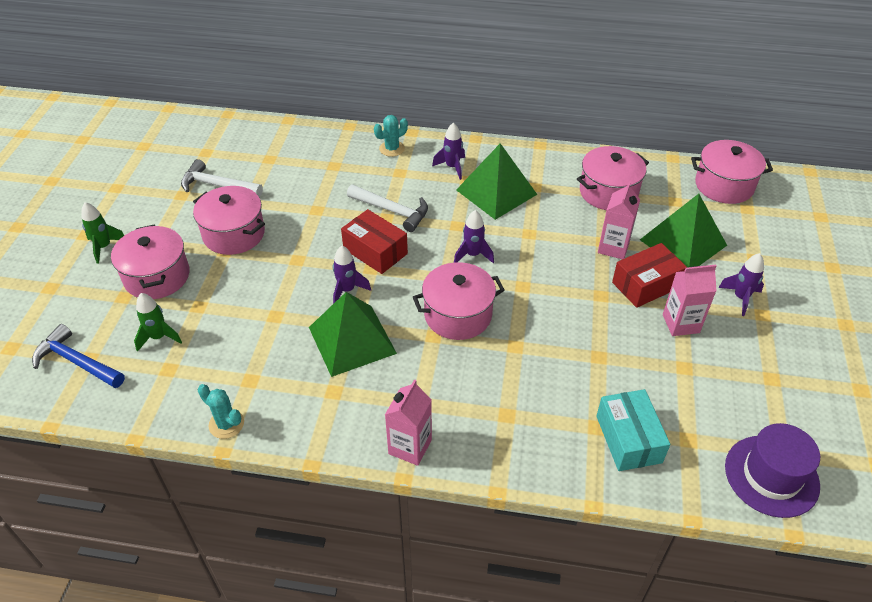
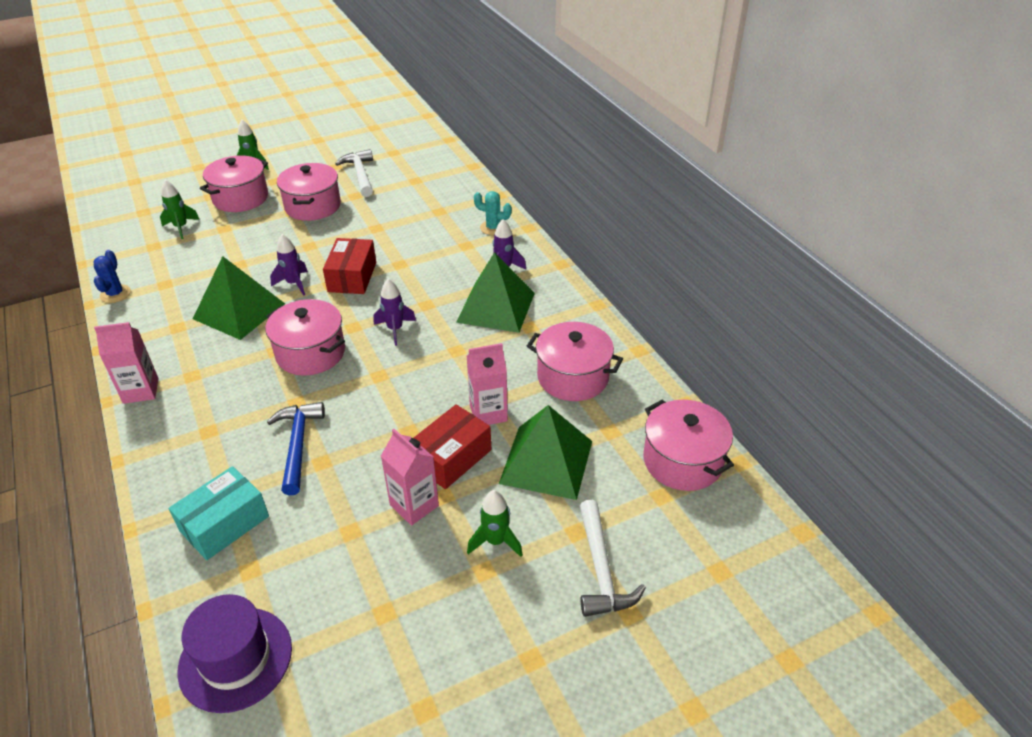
camera: 55 degrees right, 5 degrees down
(77, 362) = (137, 209): blue hammer -> blue hammer (298, 445)
(226, 424) = (115, 294): turquoise cactus -> blue cactus
(392, 211) = (411, 263): white hammer -> white hammer (601, 569)
(646, 285) = (452, 457): red box -> red box turned 75 degrees counterclockwise
(740, 298) = (495, 541): purple rocket -> green rocket

